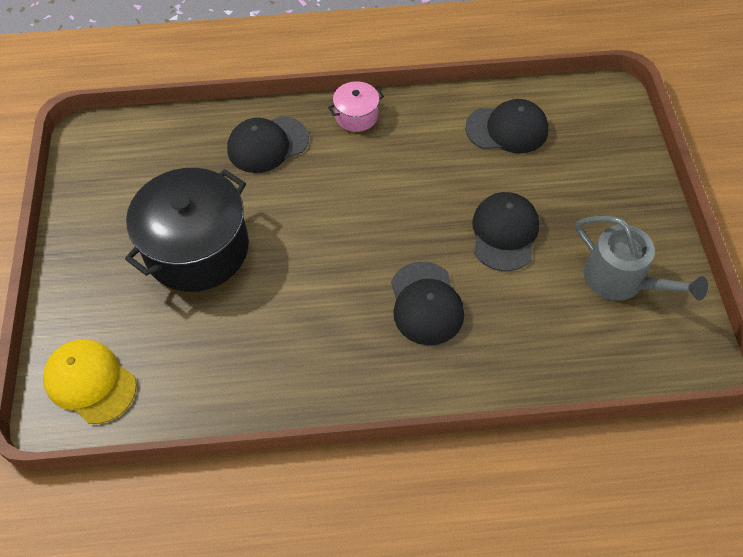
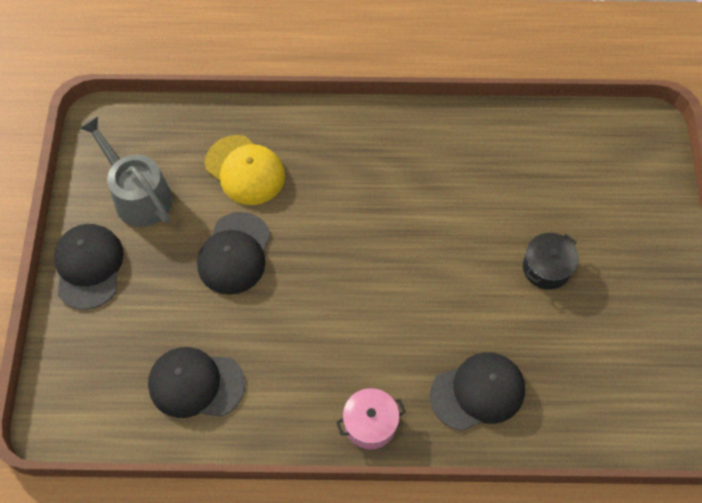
camera: 175 degrees left, 5 degrees up
(90, 382) = (626, 151): yellow cap -> yellow cap (245, 170)
(197, 248) = (546, 268): black pot -> black pot, size x0.46
(426, 303) = (326, 190): black cap -> black cap (89, 267)

